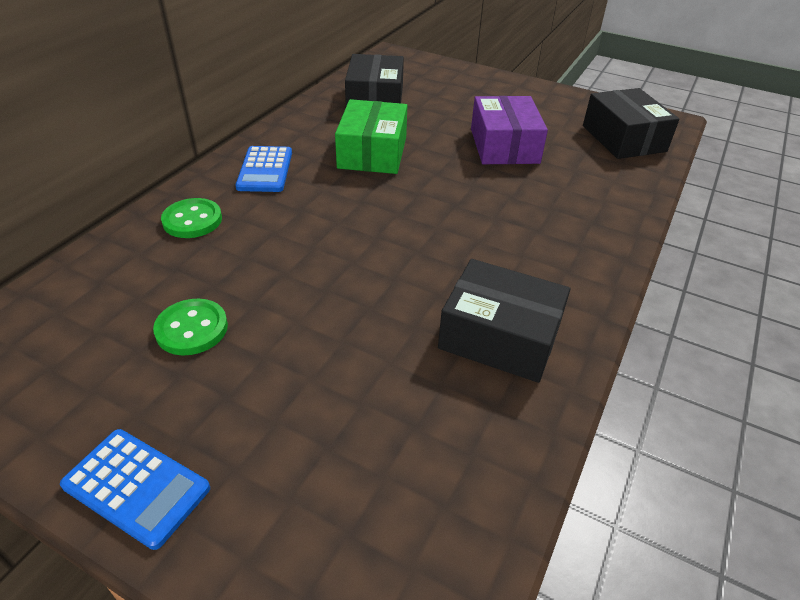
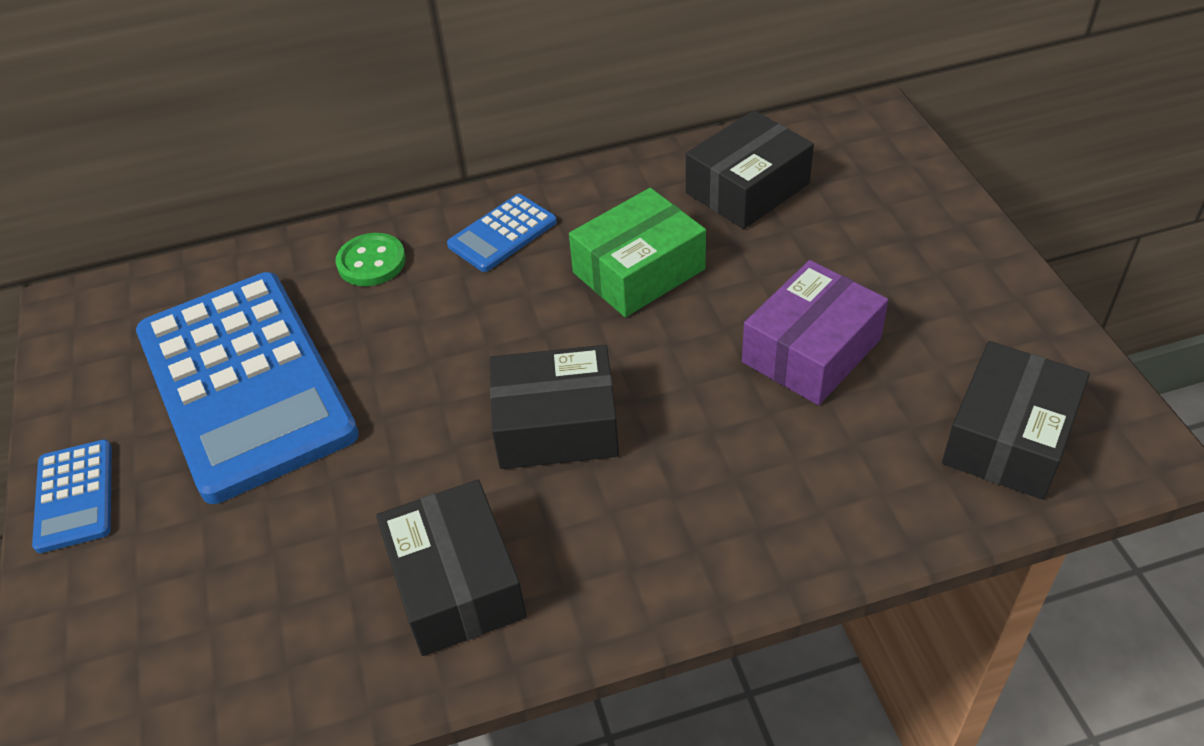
camera: 50 degrees right, 5 degrees up
(192, 329) = (245, 384): green button -> blue calculator
(435, 236) = (556, 425): none -> black box

